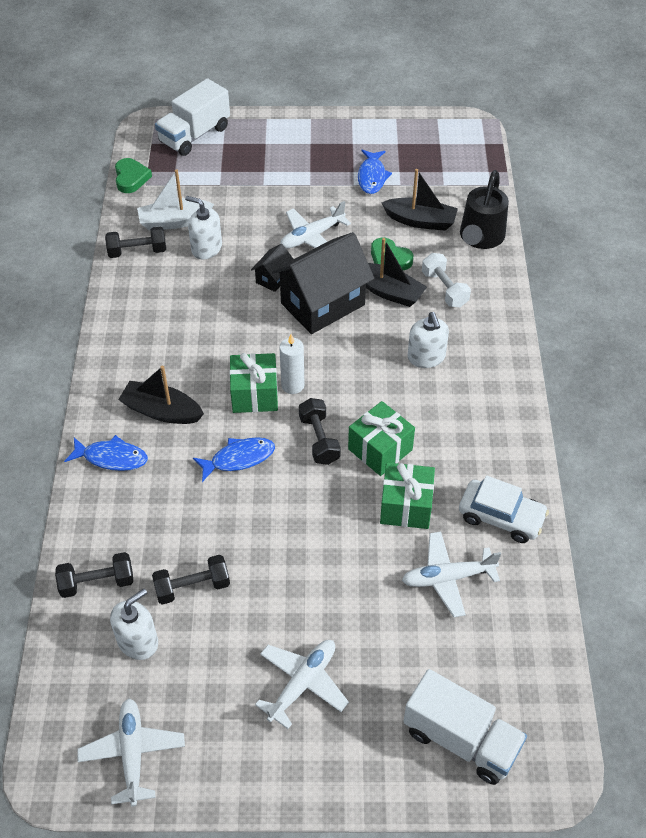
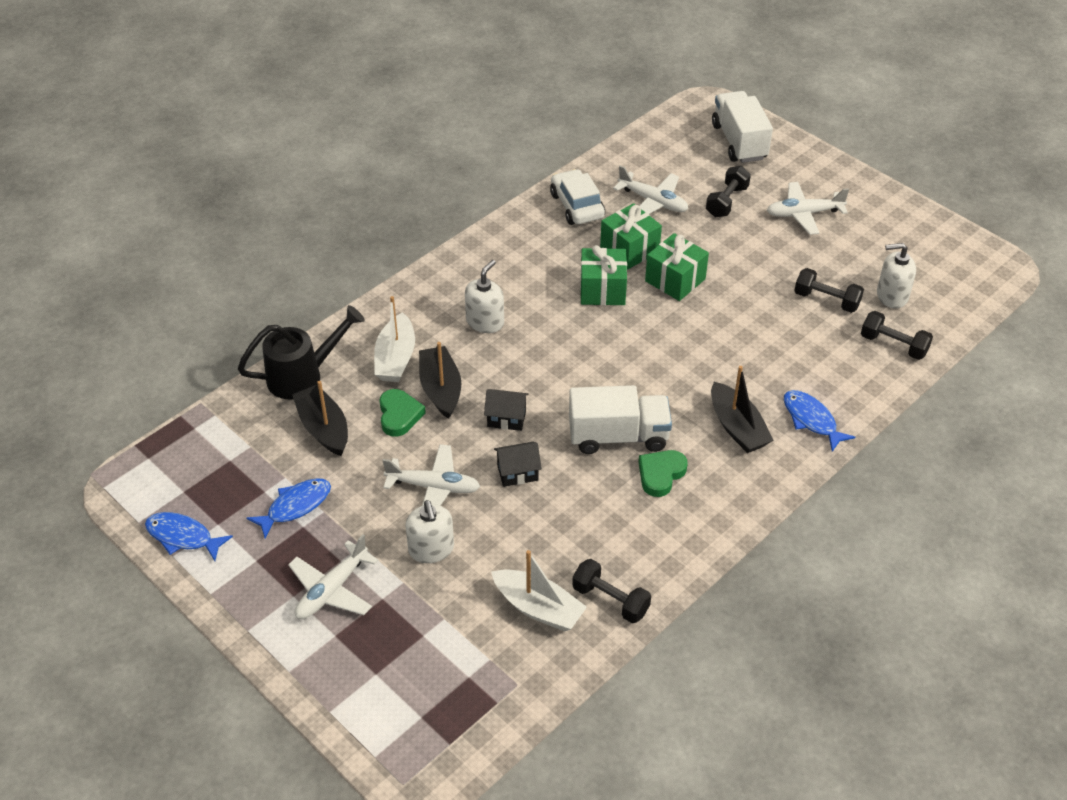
camera: 135 degrees left, 5 degrees down
(131, 178) = (523, 707): green heart -> green heart (660, 474)
(132, 753) = (942, 247): white plane -> white plane (332, 590)
(194, 135) = (390, 715): white truck -> white truck (618, 436)
(206, 248) = (541, 551): white soap dispenser -> white soap dispenser (431, 549)
(239, 458) = (712, 353): blue fish -> blue fish (183, 537)
(254, 394) = (649, 388): green gift -> green gift (675, 280)
(292, 385) = (611, 374): white candle -> none
(319, 439) = (637, 324): black dumbbell -> black dumbbell (726, 201)
(322, 304) = (506, 418): black house -> black house, size x0.46
(444, 289) = (395, 358): white dumbbell -> white boat

